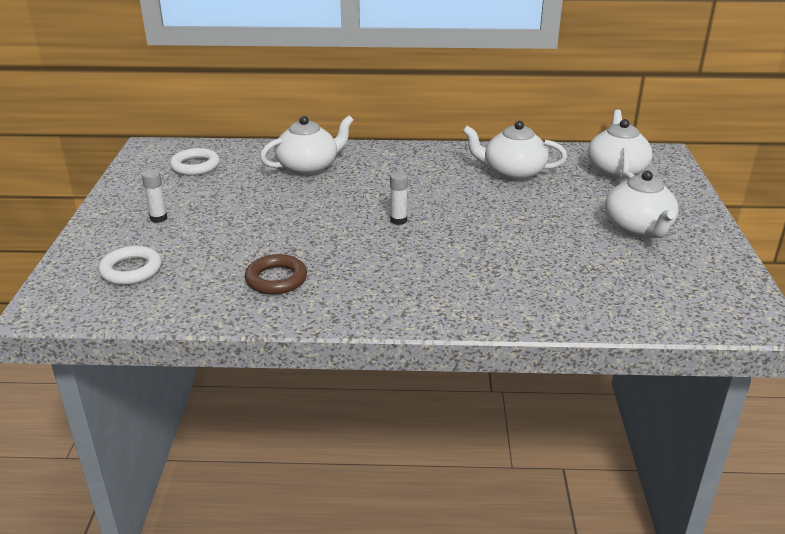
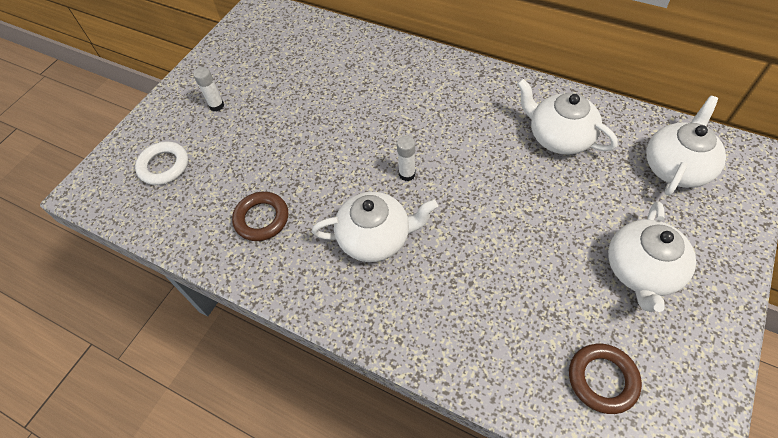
camera: 30 degrees right, 25 degrees up
(195, 166) = (280, 43): white ring -> none
(308, 167) = (371, 72): white teapot -> white teapot (375, 238)
(660, 292) = (602, 379): none -> brown ring

